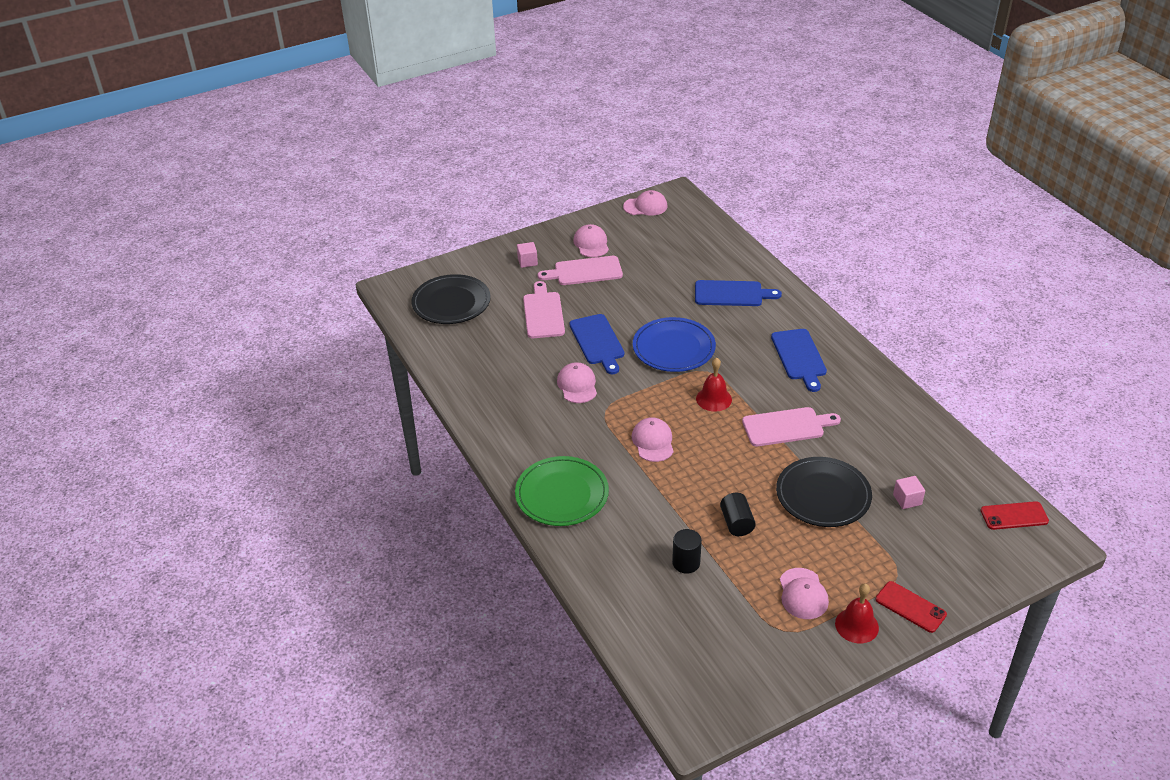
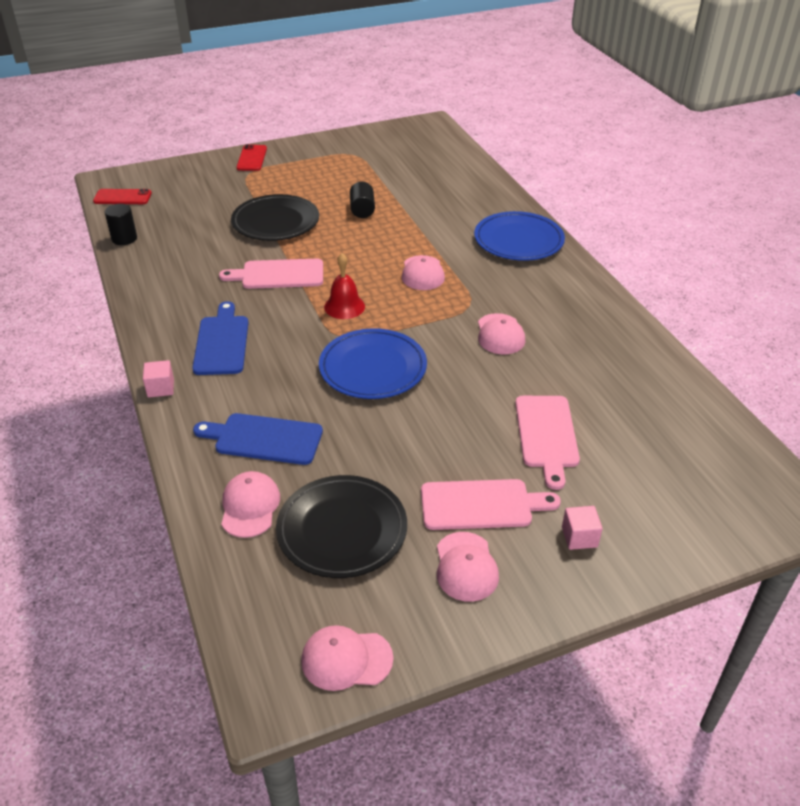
camera: 175 degrees left, 0 degrees up
(451, 303) = (690, 467): black plate -> black plate (342, 529)
(562, 494) = (518, 240): green plate -> blue plate
(597, 342) = (471, 385): blue cutting board -> none
(686, 563) = (414, 191): black cylinder -> black cylinder (124, 239)
(803, 594) = (328, 169): pink cap -> pink cap (250, 506)
(856, 625) = (298, 153): red bell -> none
(907, 499) = (203, 213): pink cube -> pink cube (160, 388)
(910, 607) = (252, 158): red phone -> red phone turned 45 degrees clockwise

